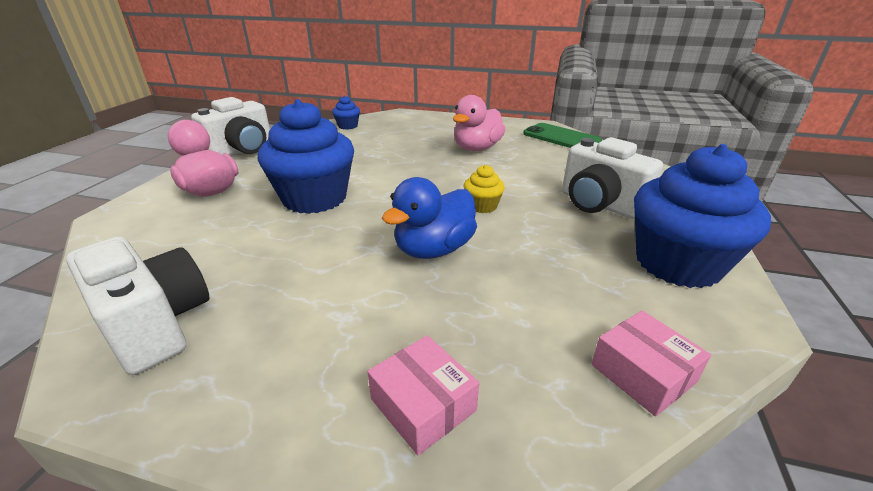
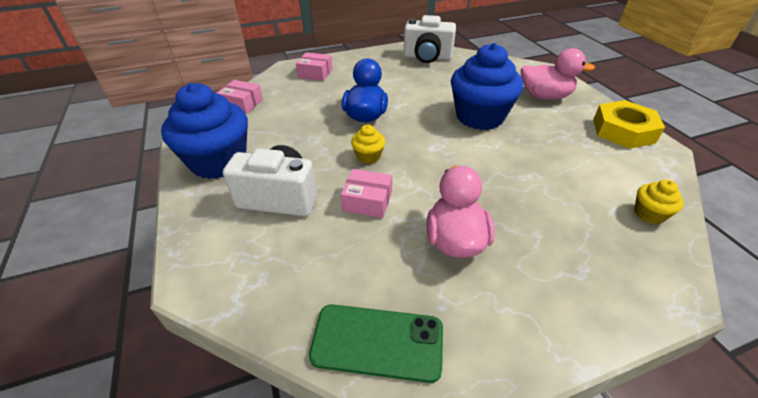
camera: 145 degrees right, 10 degrees up
(242, 151) = (623, 131): white camera -> yellow nut
(348, 126) = (649, 214): blue cupcake -> yellow cupcake
(517, 179) = (367, 201): none -> pink box

